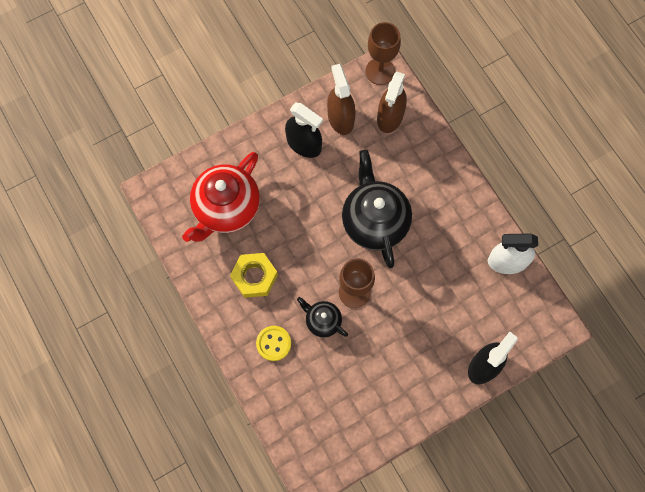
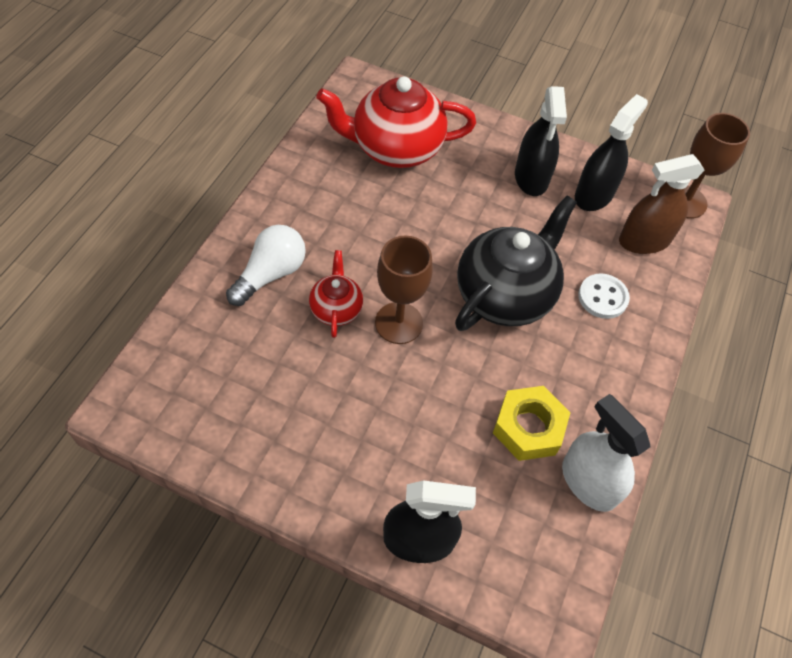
camera: 50 degrees right, 15 degrees down
(254, 277) = (337, 214): yellow nut -> yellow nut (528, 427)
(273, 343) = (270, 274): yellow button -> white light bulb
(322, 321) = (336, 309): black teapot -> red teapot
(340, 118) = (594, 194): brown spray bottle -> black spray bottle
(411, 170) = (602, 297): none -> white button

